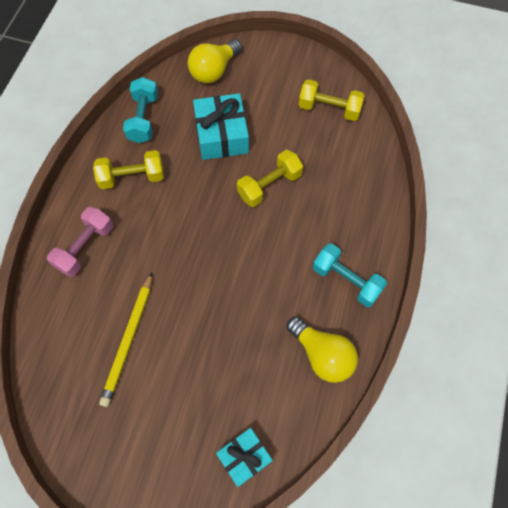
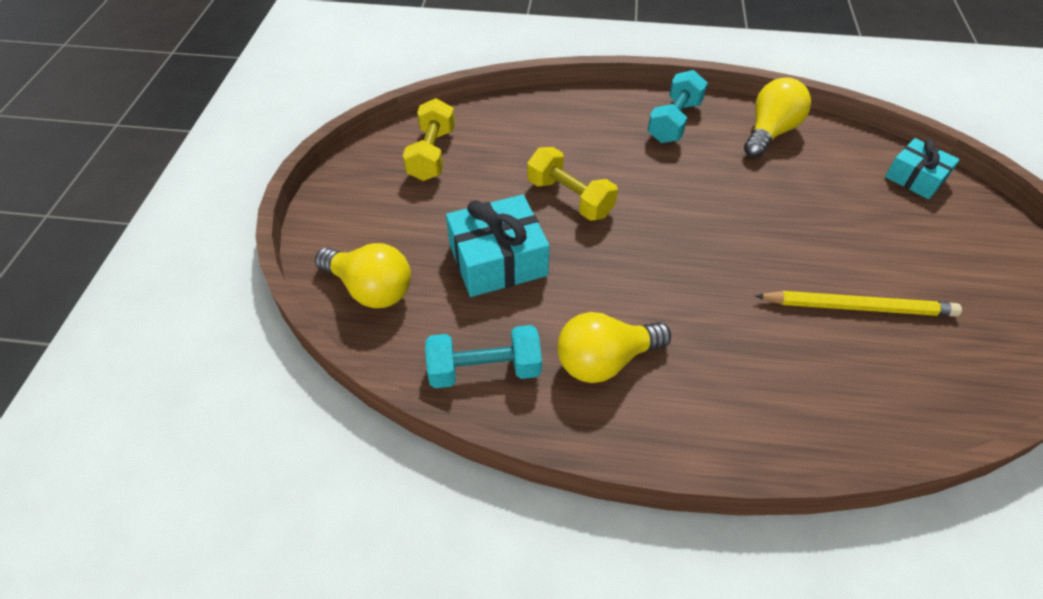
camera: 100 degrees left, 15 degrees down
(85, 247) = (752, 397): pink dumbbell -> none
(132, 177) = (605, 361): yellow dumbbell -> yellow light bulb

